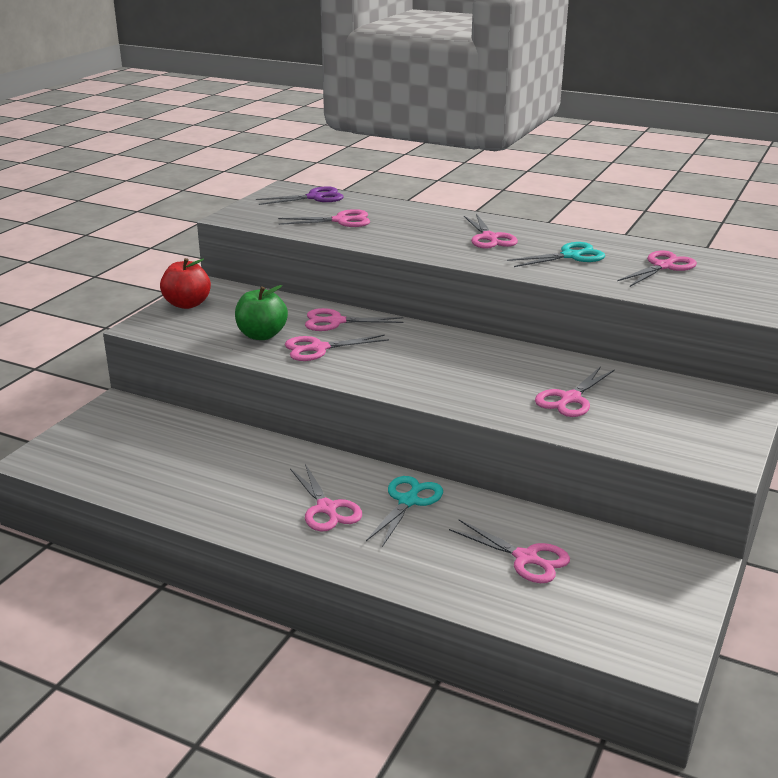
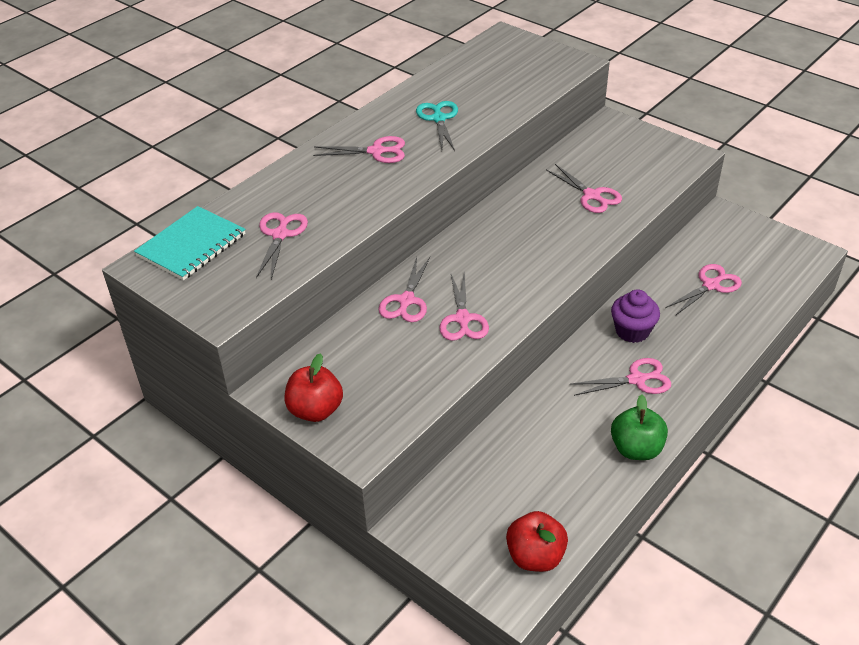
camera: 75 degrees left, 15 degrees up
(78, 466) = (535, 556): none -> red apple
(262, 335) = (419, 356): green apple -> green apple (636, 449)
(315, 197) = (191, 245): purple scissors -> turquoise notebook
(408, 501) = (632, 331): turquoise scissors -> purple cupcake
(663, 266) = (478, 82): pink scissors -> none

